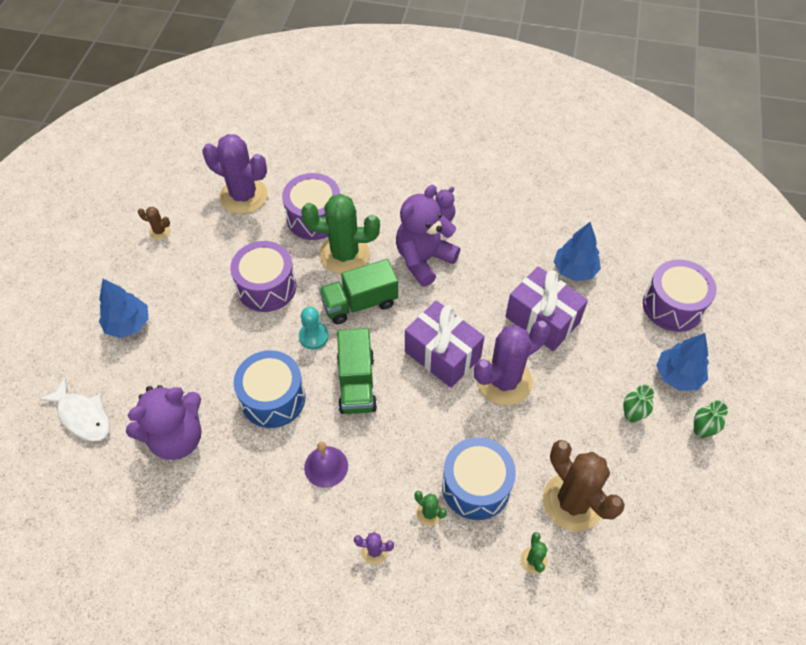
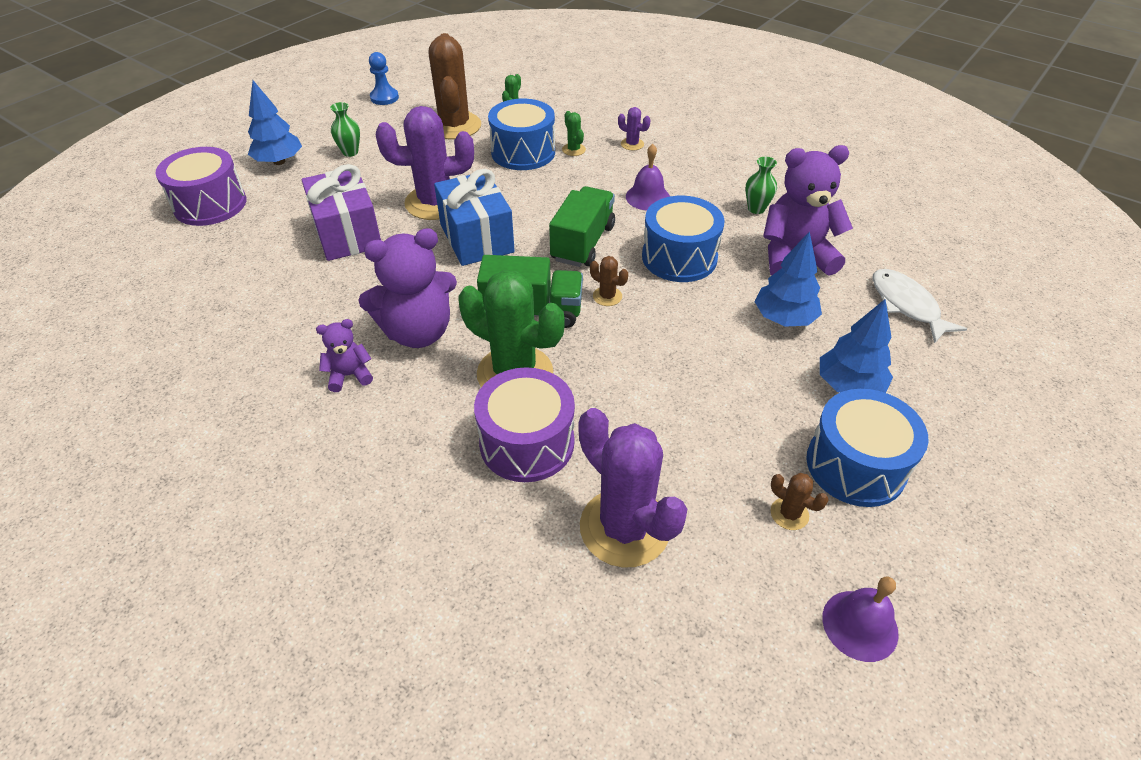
camera: 155 degrees left, 10 degrees down
(121, 194) = (860, 625): none -> purple bell
(123, 271) = (855, 465): none -> blue drum
(267, 287) = (642, 369): purple drum -> none
(313, 336) = (607, 296): turquoise pawn -> brown cactus
(442, 354) = (476, 238): purple gift -> blue gift
(574, 270) = (261, 263): blue tree -> blue tree (784, 318)
(686, 522) = (384, 98): none -> blue pawn
(701, 430) = (308, 130): green vase -> green vase (756, 209)

